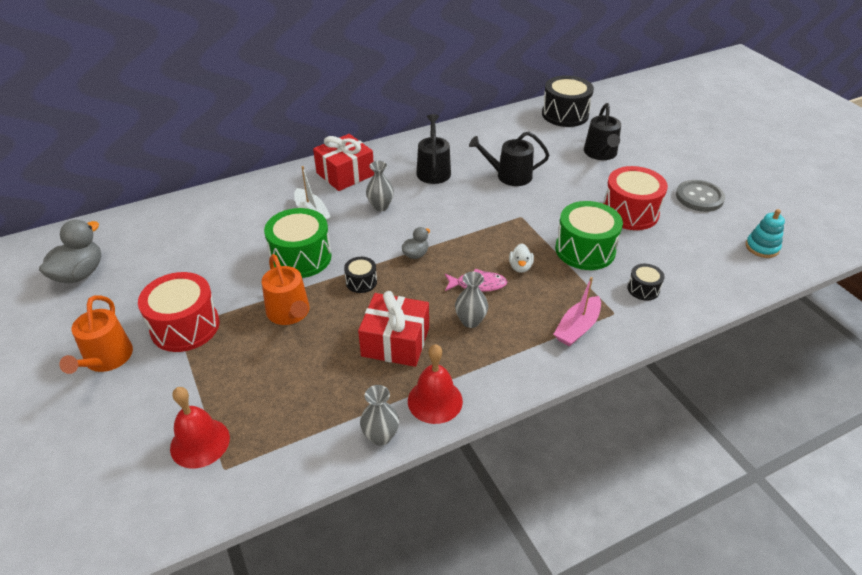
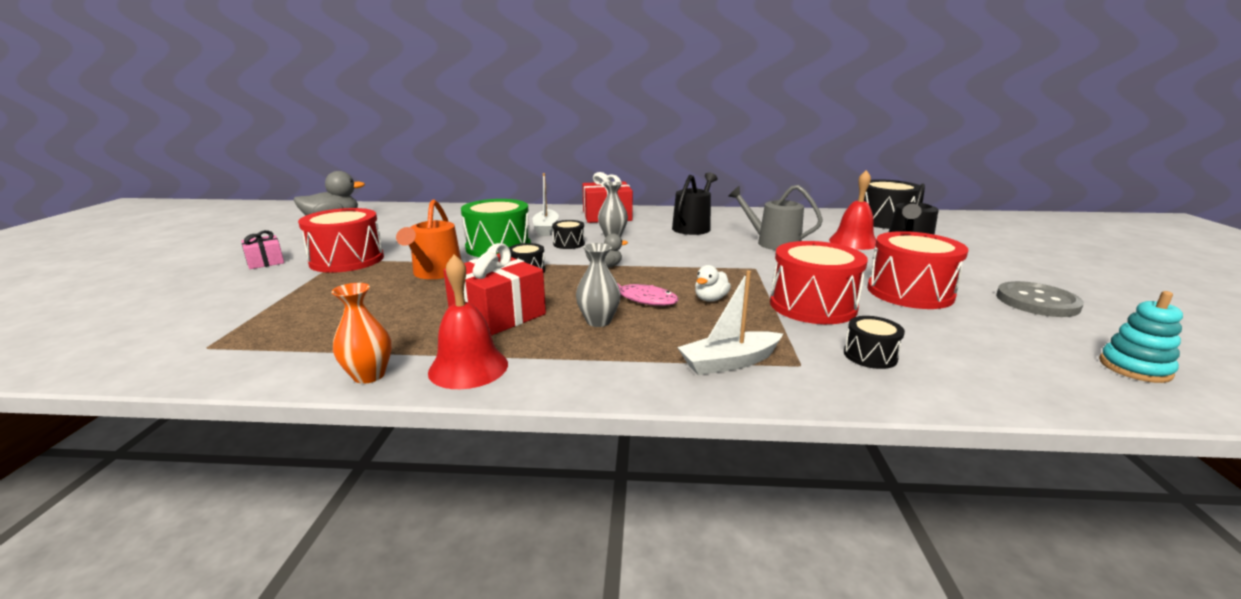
camera: 30 degrees right, 20 degrees down
(106, 359) = (265, 262): orange watering can -> pink gift
(200, 442) = (225, 324): red bell -> red bell (853, 242)
(355, 231) = (569, 244): none -> black drum
(380, 436) = (369, 375): grey vase -> orange vase
(509, 176) = (772, 243): black watering can -> grey watering can
(577, 328) = (729, 362): pink boat -> white boat
(585, 250) = (812, 305): green drum -> red drum

